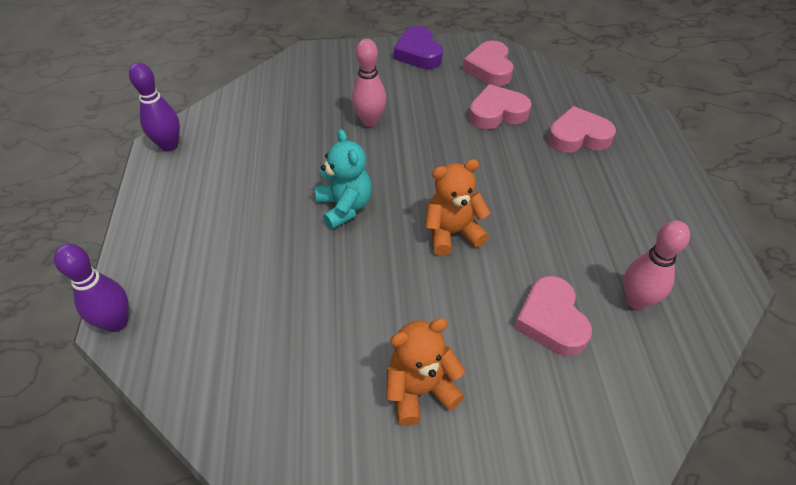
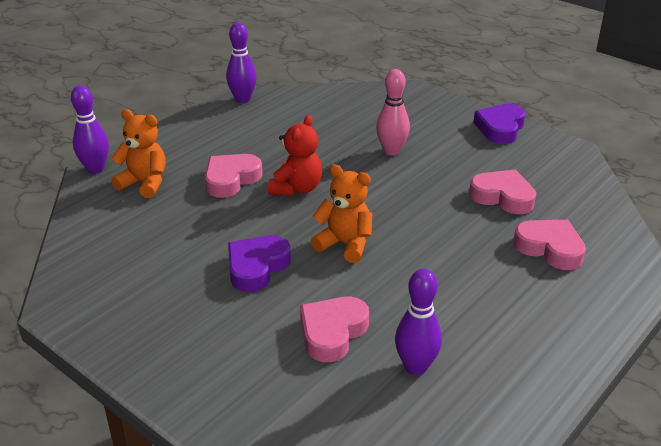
camera: 45 degrees right, 15 degrees down
(344, 207) = (296, 188): turquoise teddy bear -> red teddy bear
(418, 308) = (256, 267): none -> purple heart
(420, 390) = (193, 305): orange teddy bear -> orange teddy bear (144, 183)
(489, 68) = (547, 166): pink heart -> pink heart (231, 179)
(636, 300) = (416, 367): pink bowling pin -> purple bowling pin

